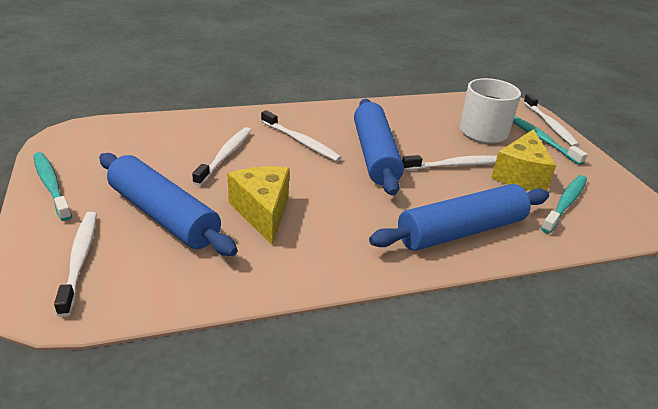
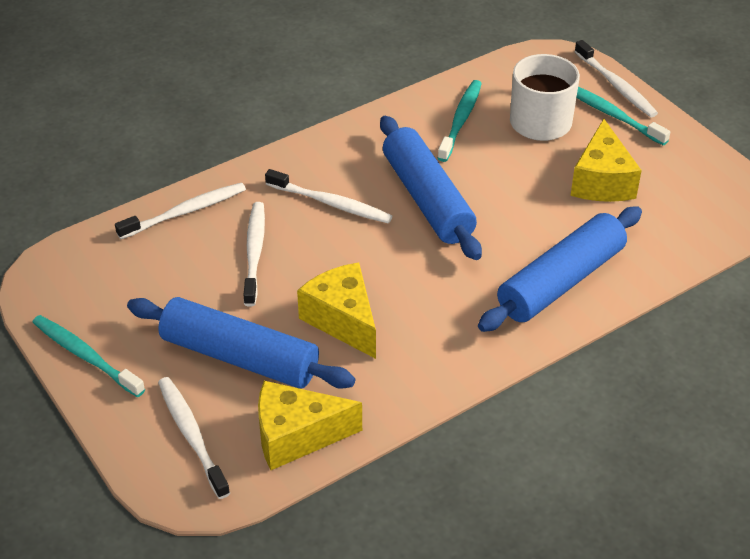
camera: 15 degrees left, 10 degrees up
(165, 285) = (296, 436): none -> yellow cheese
(456, 165) = (526, 187): white toothbrush -> white toothbrush (186, 212)
(565, 203) = (659, 209): turquoise toothbrush -> turquoise toothbrush (461, 120)

